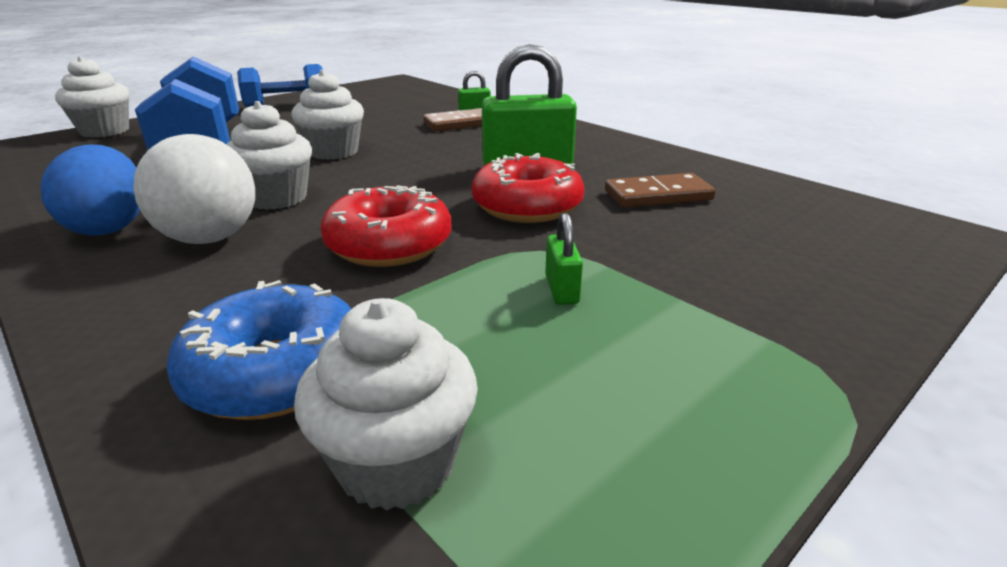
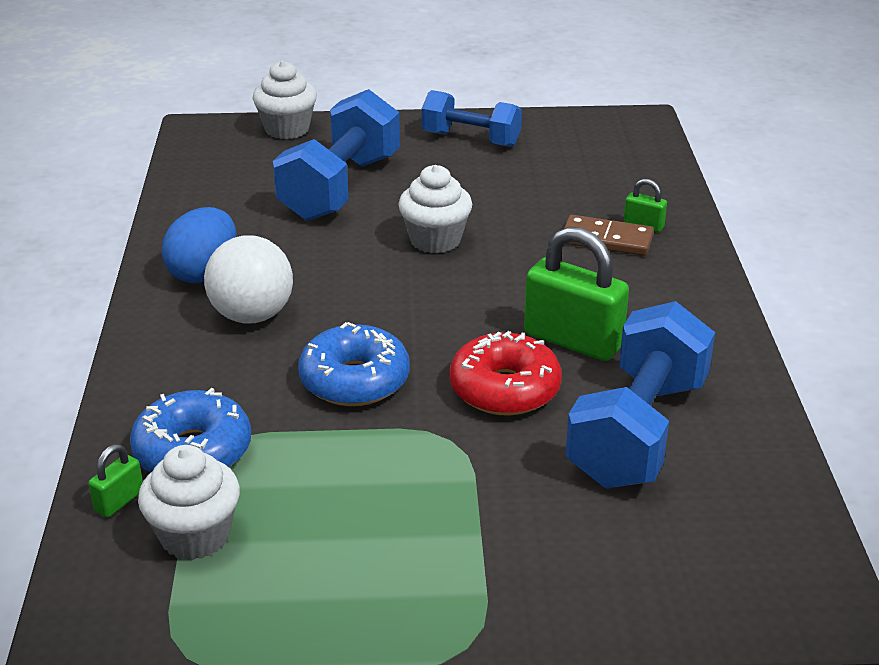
camera: 40 degrees right, 5 degrees up
(277, 198) = (332, 288): white cupcake -> none
(389, 245) = (354, 380): red donut -> blue donut
(561, 290) = (413, 482): green padlock -> green padlock (119, 501)
(658, 195) = (638, 431): brown domino -> blue dumbbell

